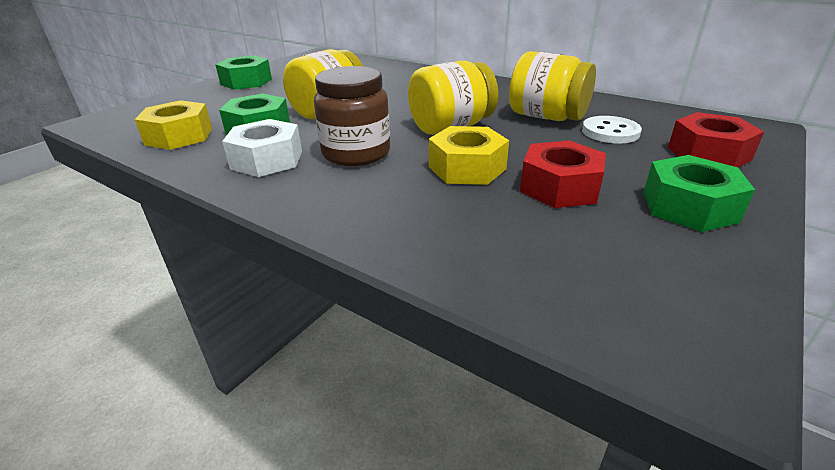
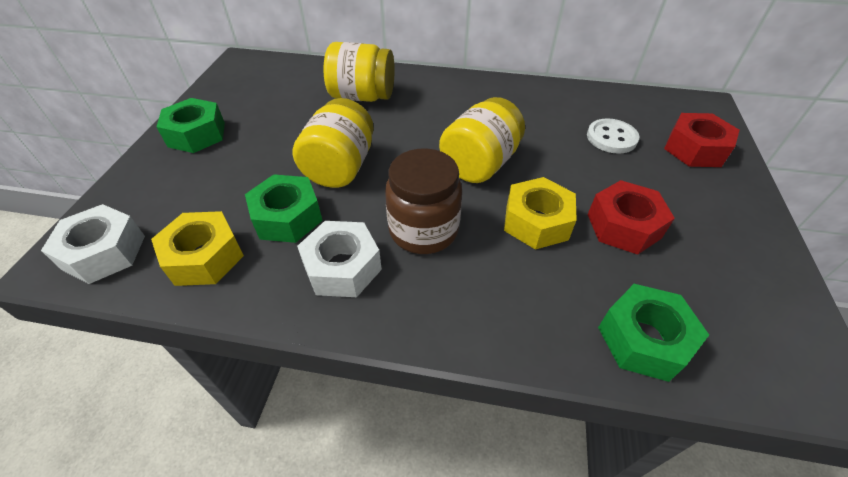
camera: 25 degrees left, 15 degrees up
(123, 123) = (104, 252): none -> white nut
(547, 117) = (549, 127): yellow jar -> yellow jar (362, 96)
(689, 207) = (721, 221): green nut -> green nut (643, 339)

